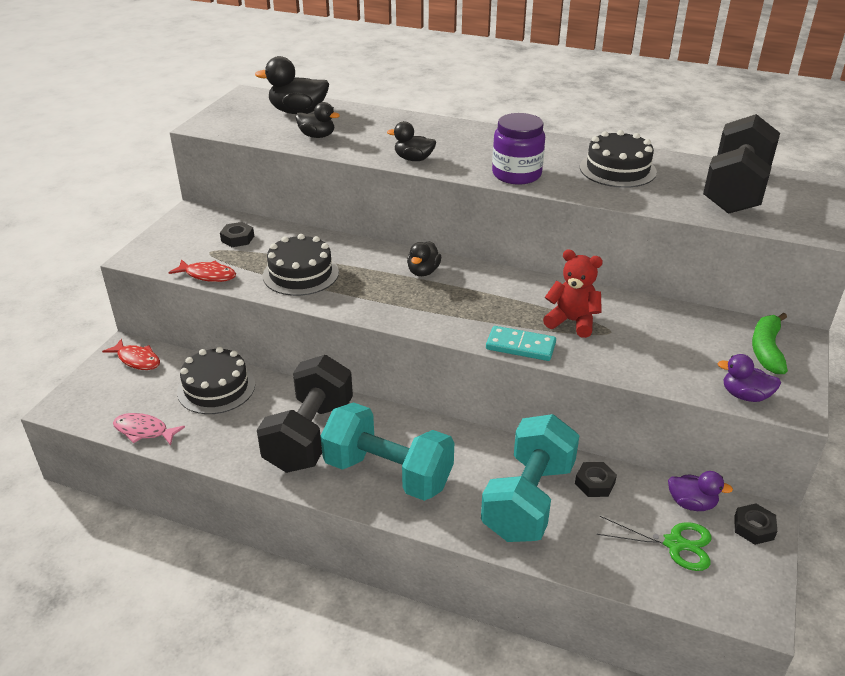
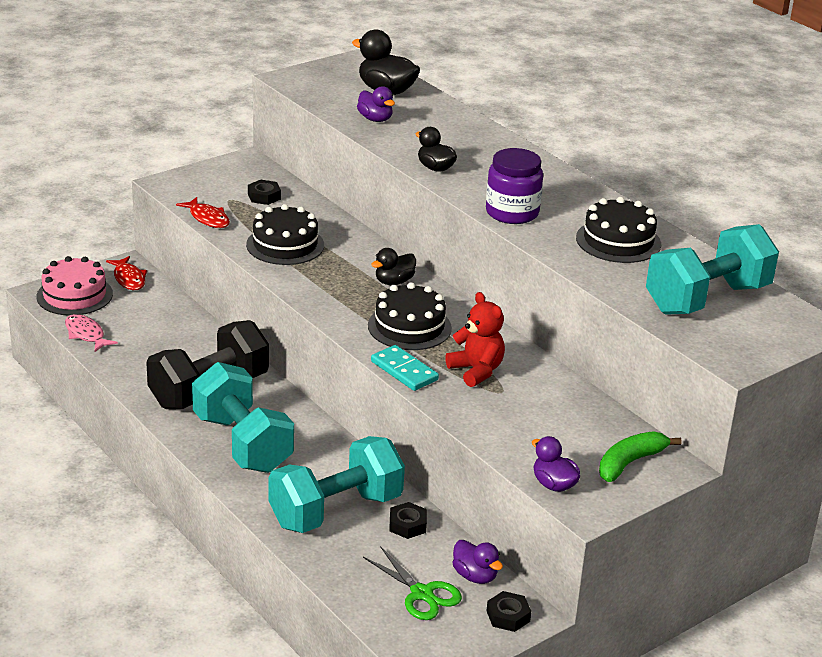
camera: 30 degrees right, 5 degrees down
(98, 396) = (74, 295): none -> pink cake
(216, 388) = (170, 325): black cake -> black cake (409, 327)
(317, 136) = (375, 119): black duck -> purple duck
(735, 191) = (707, 299): black dumbbell -> turquoise dumbbell

